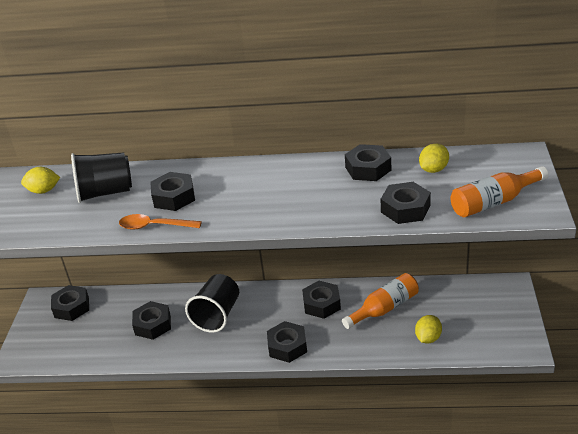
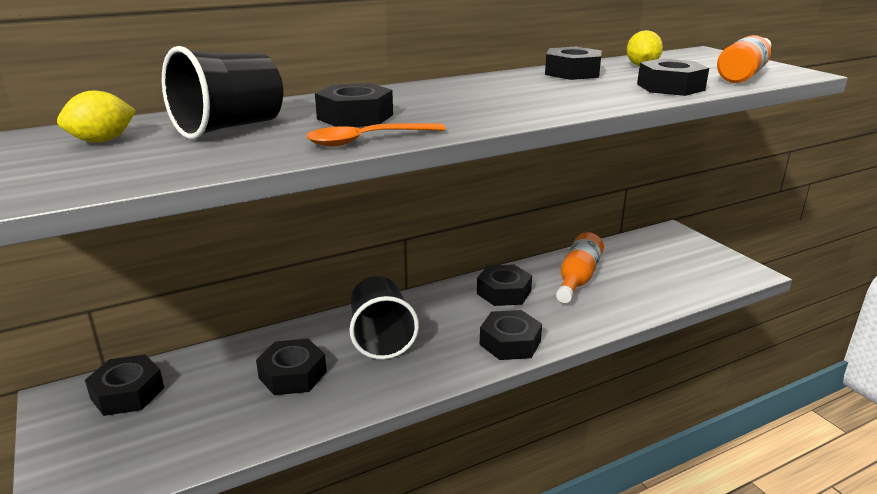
camera: 35 degrees left, 10 degrees down
(428, 338) = (654, 290): yellow lemon -> none

